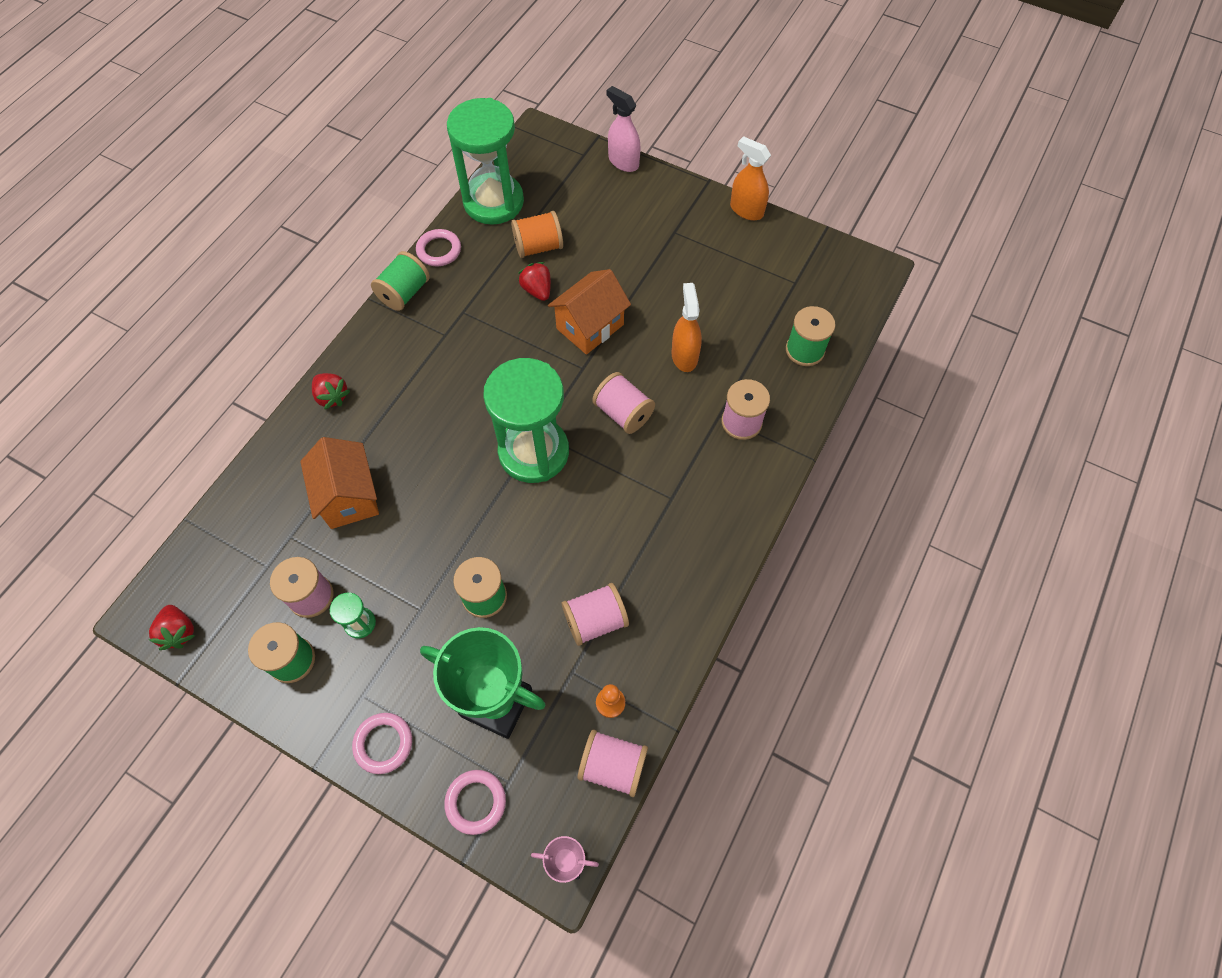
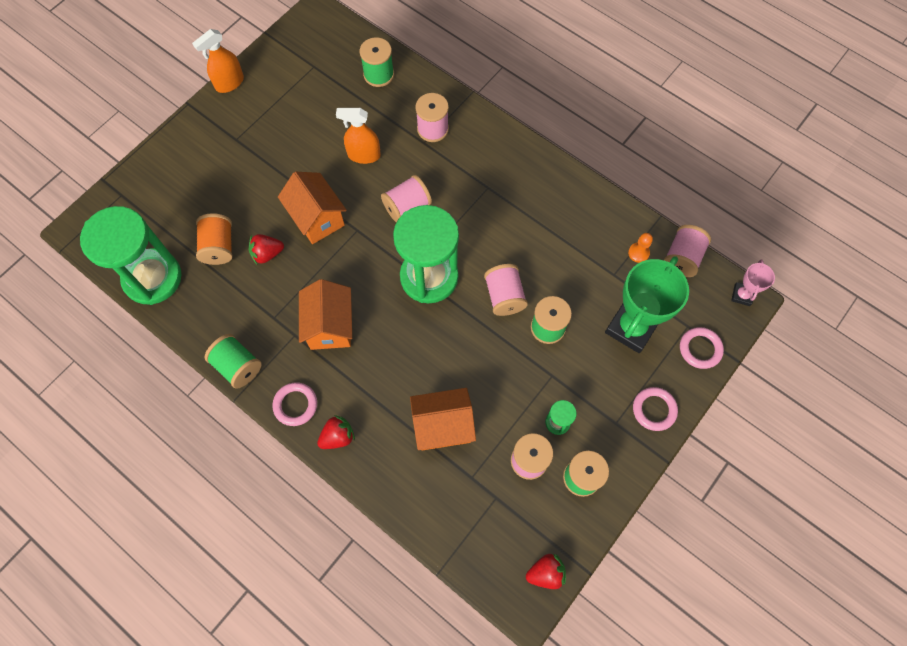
camera: 80 degrees left, 5 degrees up
(439, 250) = (196, 331): pink ring -> pink ring (295, 405)
(459, 365) = (330, 326): none -> orange house
(595, 620) = (577, 253): pink spool -> pink spool (504, 296)
(623, 162) = (142, 164): pink spray bottle -> none

